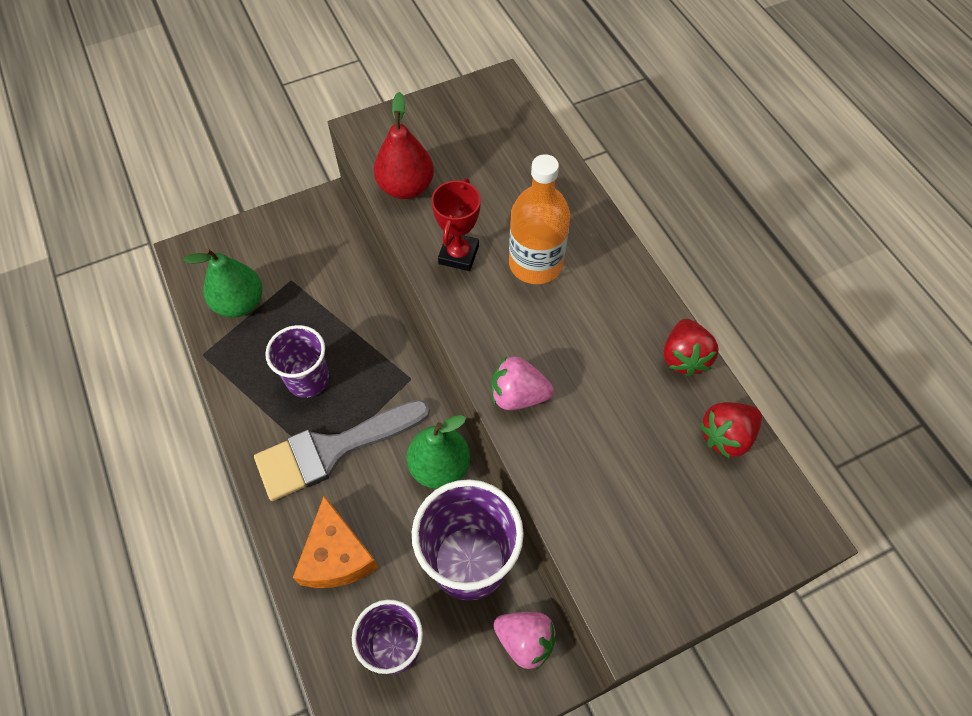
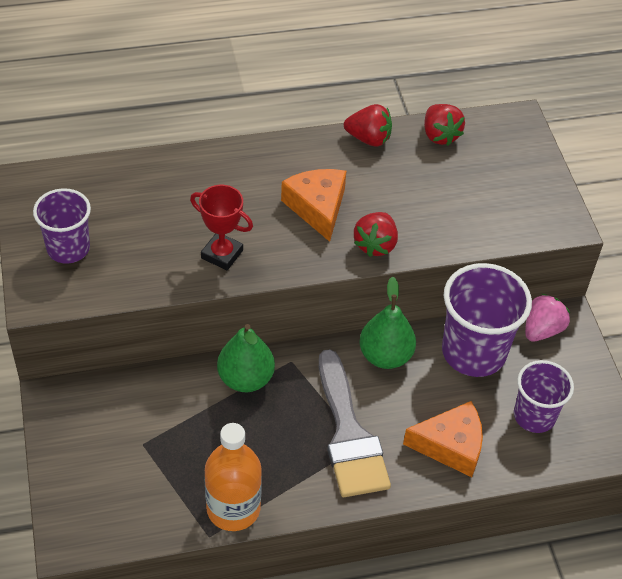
camera: 80 degrees left, 10 degrees down
(240, 303) = (156, 494): green pear -> green pear (245, 379)
(308, 379) = (267, 444): purple cup -> purple cup (68, 248)
(406, 187) = (127, 278): red pear -> none
(518, 395) = (375, 245): pink strawberry -> red strawberry
(535, 264) = (250, 204): orange bottle -> orange bottle (233, 508)
(553, 326) = (317, 208): none -> orange cheese

